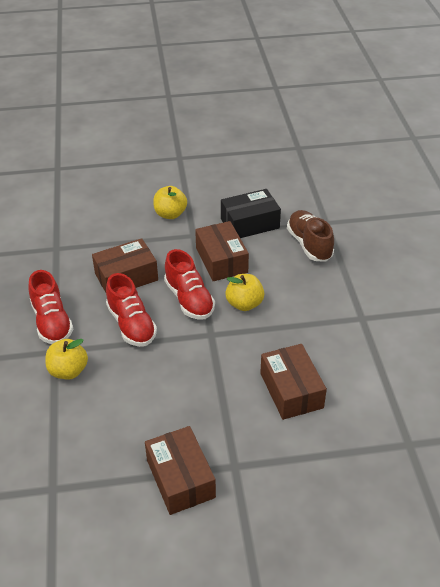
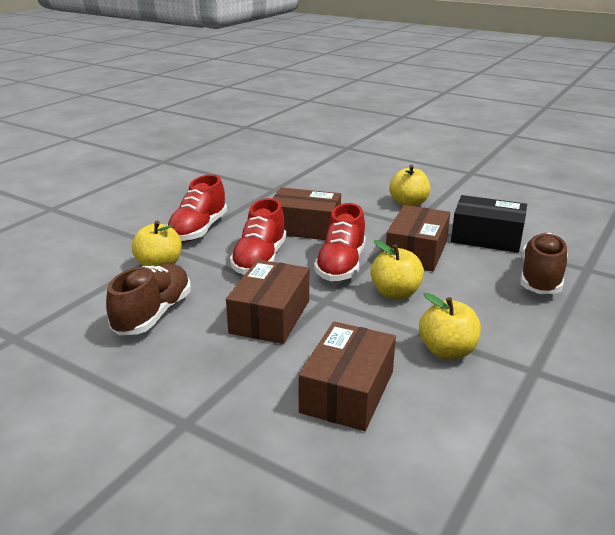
camera: 40 degrees right, 15 degrees down
(120, 411) = (153, 314): none -> brown shoe
(180, 478) = (119, 399): brown box -> brown box (270, 316)
(312, 331) = (447, 351): none -> yellow apple

